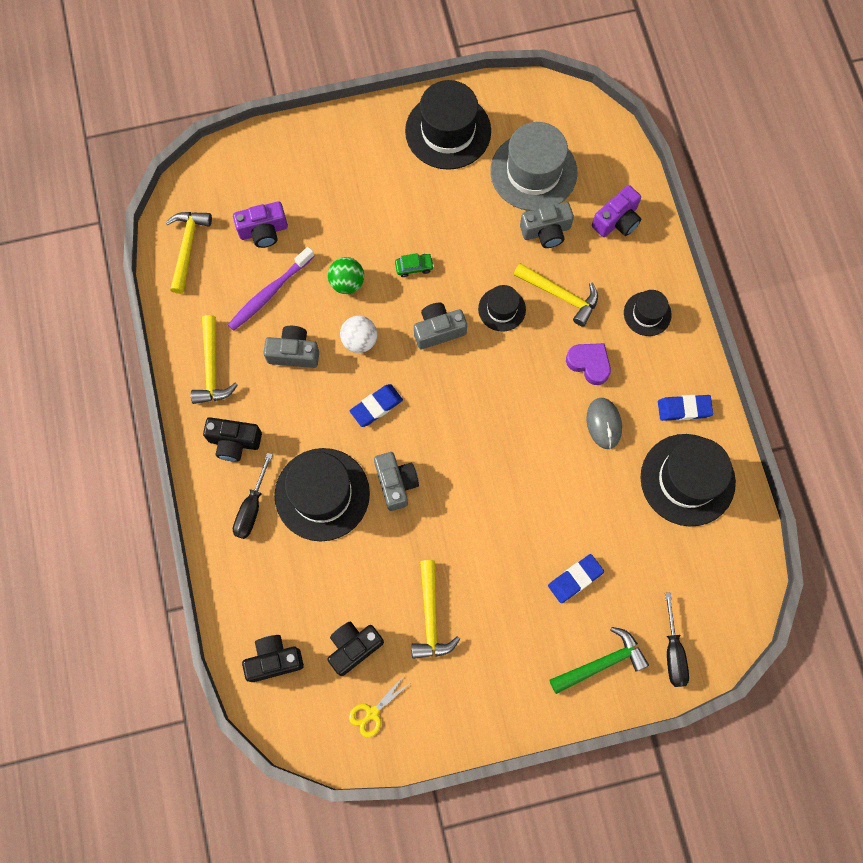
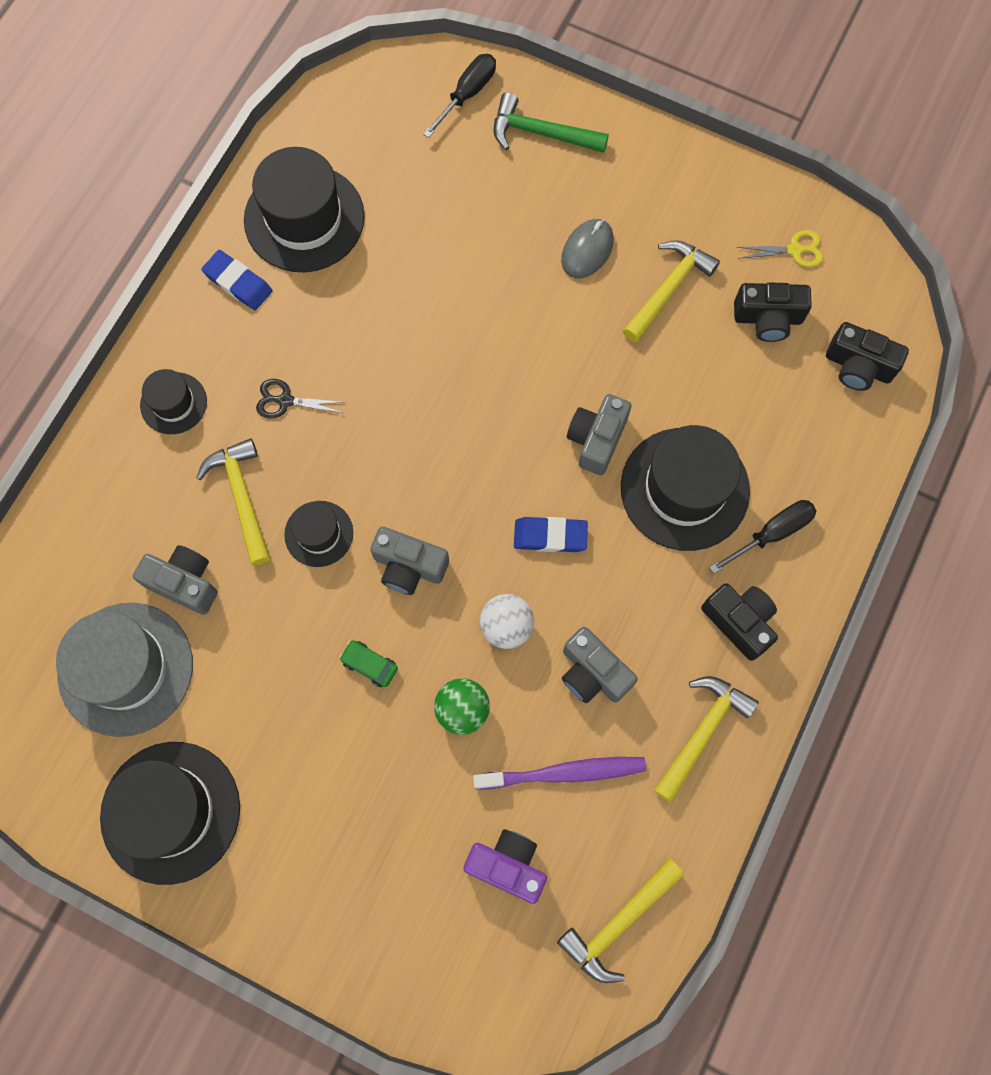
camera: 140 degrees left, 0 degrees up
(575, 579) = (498, 217): blue eraser -> none
(589, 364) = (285, 401): purple heart -> black scissors
(604, 424) = (331, 331): grey mouse -> grey mouse (587, 250)
(617, 220) = (96, 530): purple camera -> none

